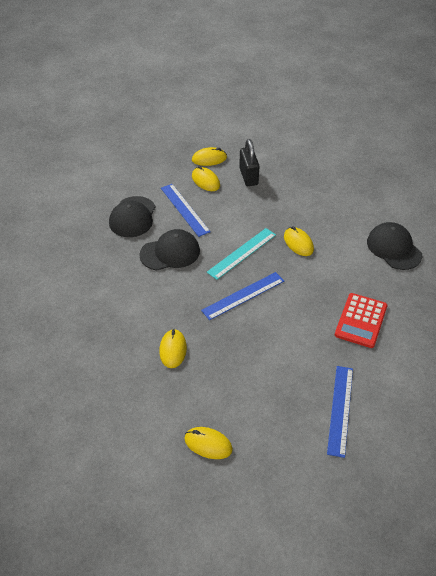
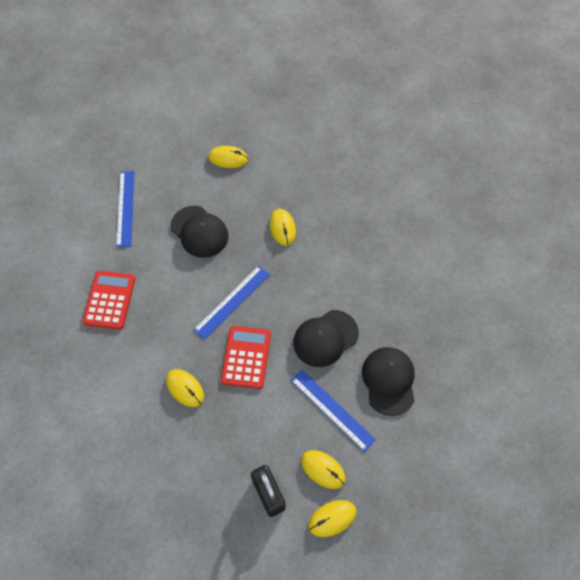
camera: 165 degrees right, 15 degrees up
(242, 253) = (246, 357): turquoise ruler -> red calculator
(394, 248) = (72, 409): black cap -> black cap (199, 232)

